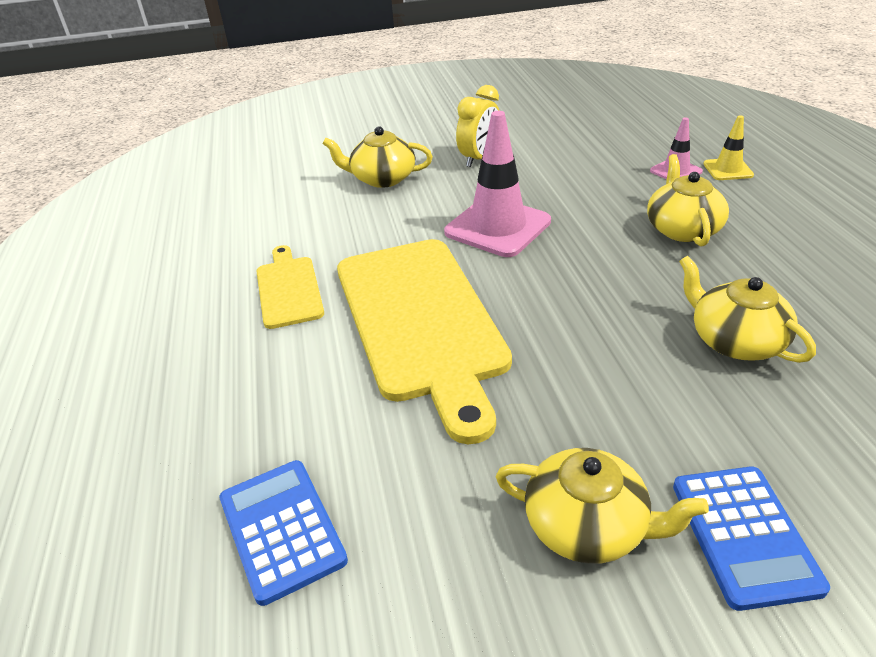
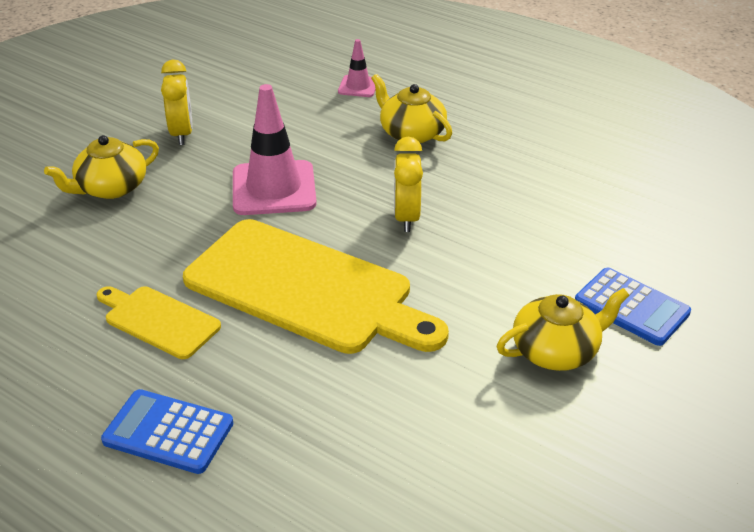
camera: 45 degrees left, 0 degrees up
(282, 529) = (388, 469): blue calculator -> blue calculator (168, 432)
(586, 302) = (406, 217): none -> yellow clock
(728, 169) = (393, 71): yellow traffic cone -> none
(735, 340) = (521, 199): yellow teapot -> none

